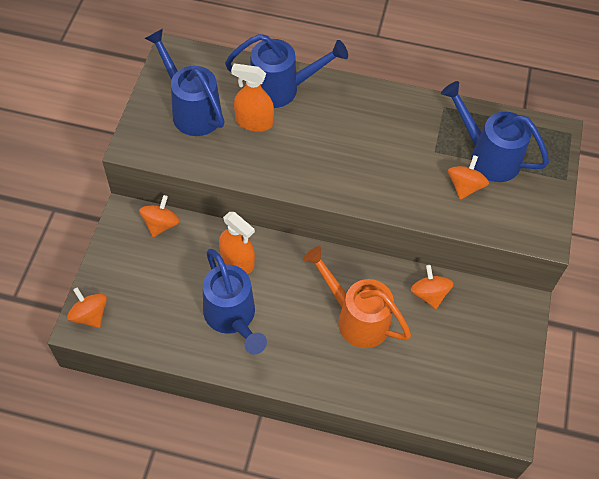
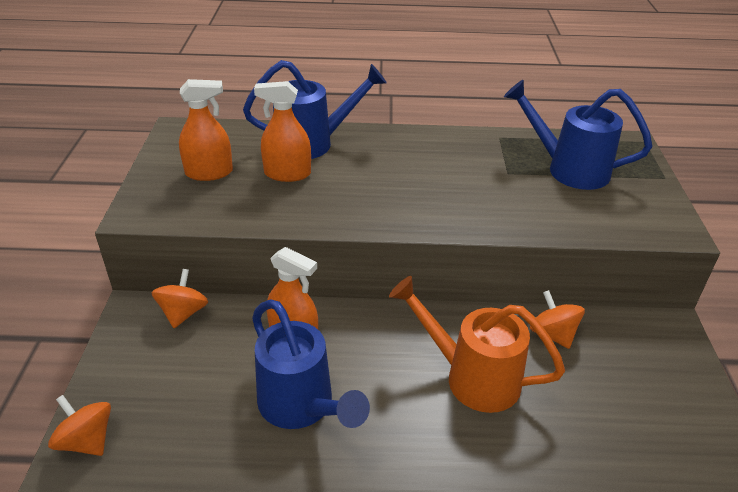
camera: 10 degrees left, 20 degrees down
(192, 110) = (209, 173): blue watering can -> orange spray bottle
(464, 186) = (557, 198): orange spinning top -> none

